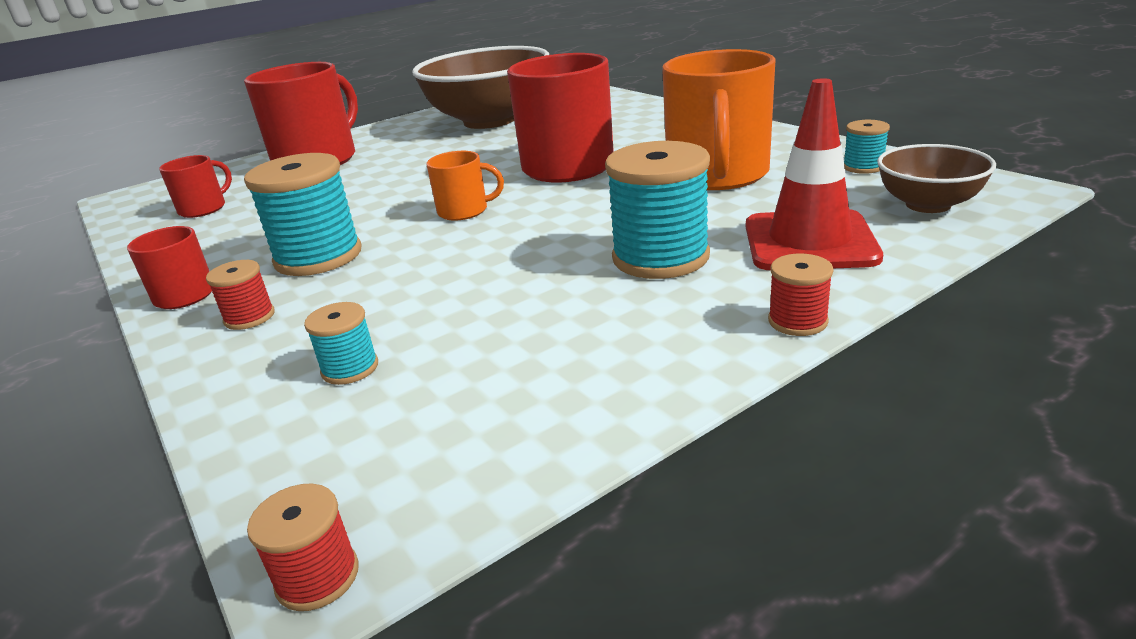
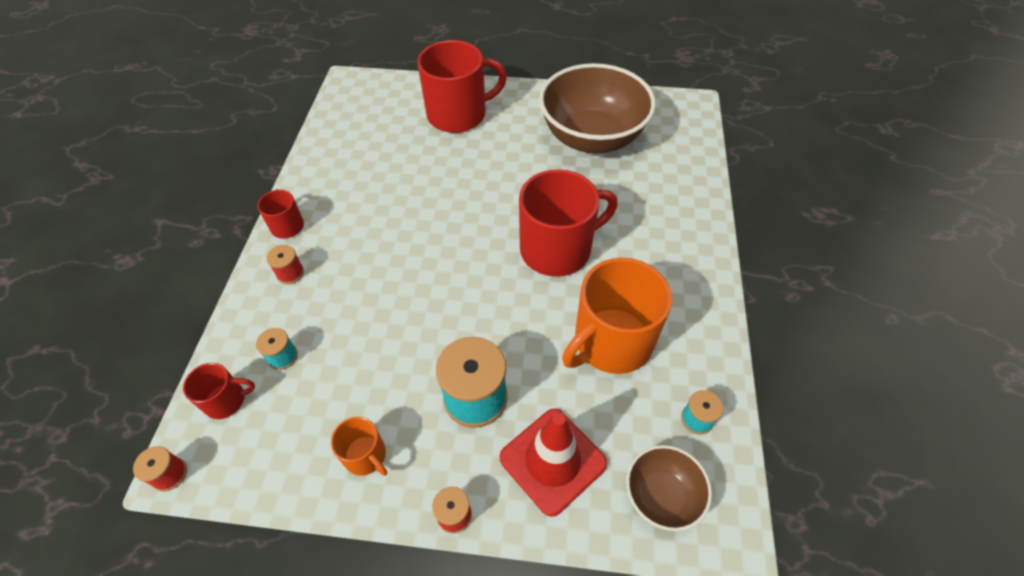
camera: 40 degrees right, 25 degrees up
(204, 209) = (364, 132): red mug -> red mug (226, 400)
(318, 257) = (358, 240): turquoise spool -> none
(464, 211) = (455, 253): orange mug -> orange mug (365, 456)

